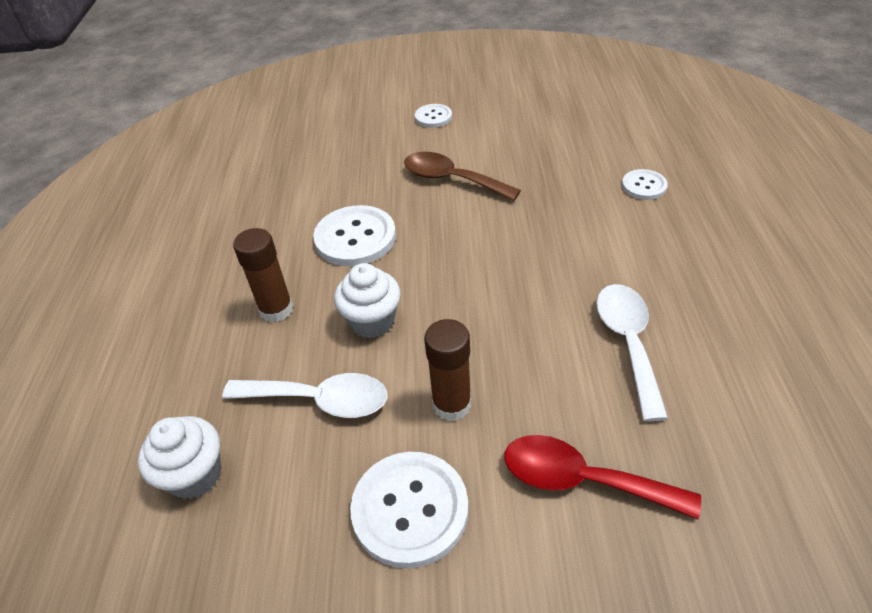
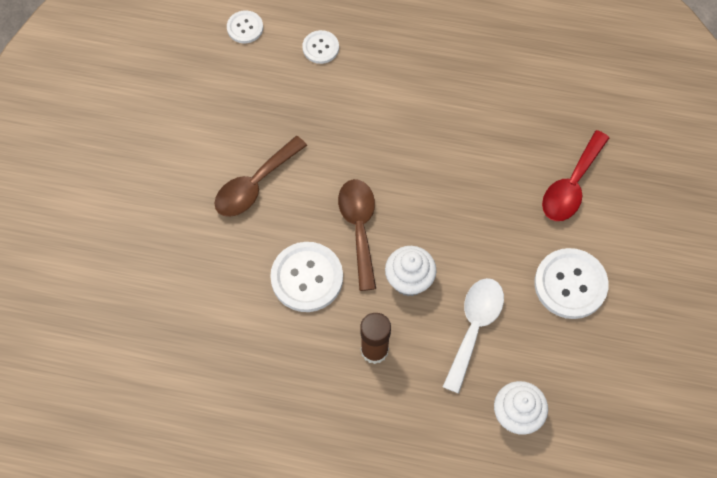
camera: 80 degrees left, 20 degrees up
(428, 264) = (359, 228): none -> brown spoon
(433, 117) = (145, 176): white button -> white button (245, 28)
(452, 404) = (499, 243): brown glue stick -> none
(628, 343) = (477, 123): white spoon -> none

